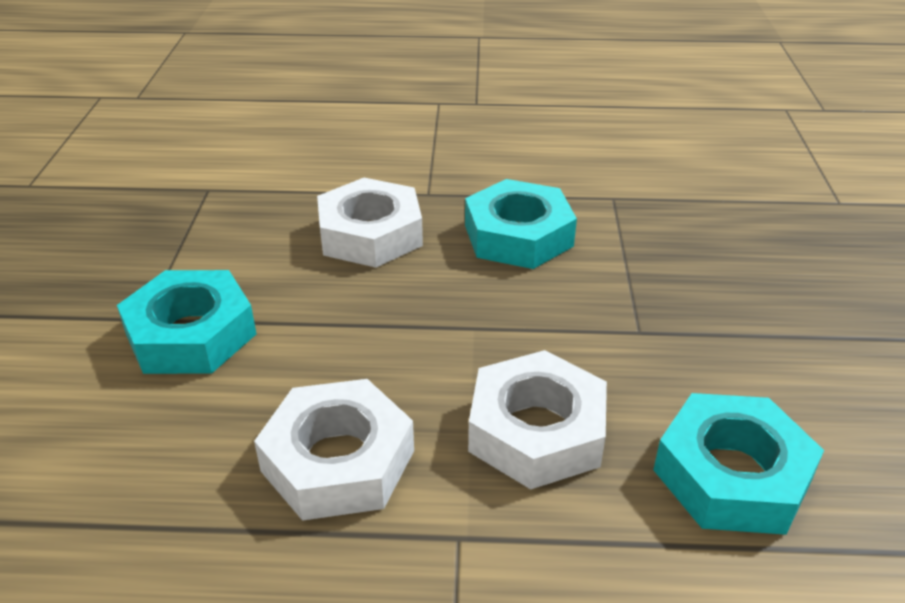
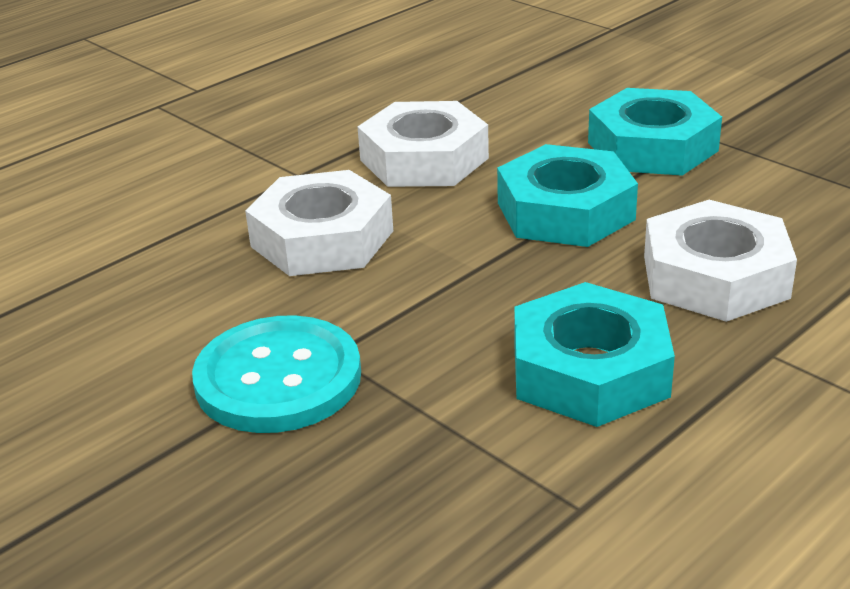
camera: 135 degrees right, 5 degrees down
(689, 336) = (278, 378): none -> turquoise button
(732, 475) = (145, 295): turquoise nut -> turquoise nut (565, 211)

